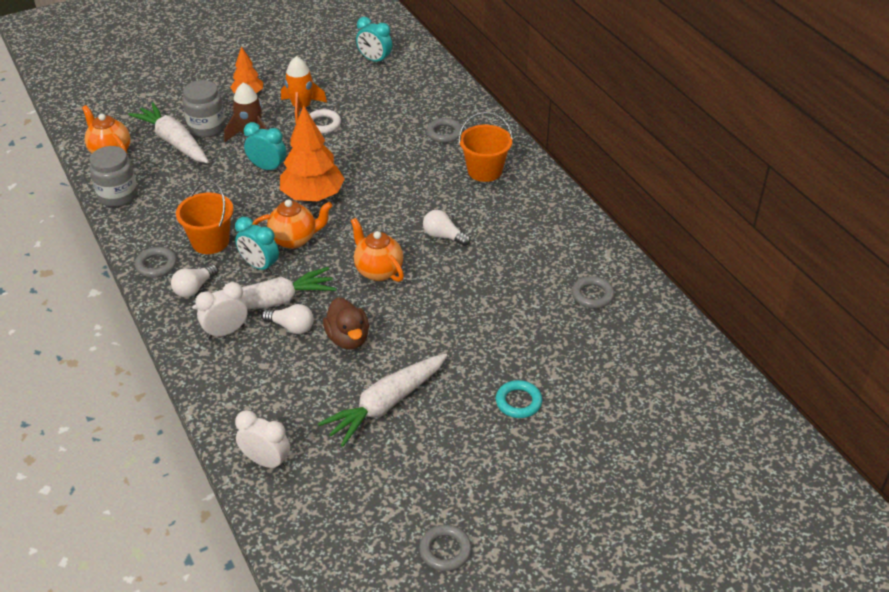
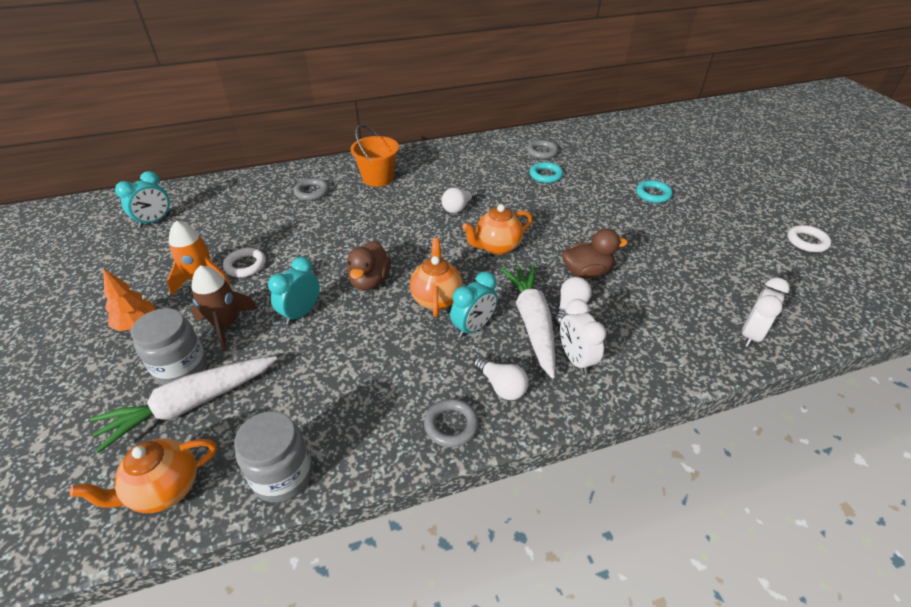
camera: 80 degrees left, 0 degrees up
(210, 241) = (420, 369): orange bucket -> none
(313, 196) = (370, 281): orange tree -> brown duck
(386, 404) = (666, 257): white carrot -> none
(445, 550) = (807, 241): grey ring -> white ring
(534, 301) = (545, 175): none -> turquoise ring

